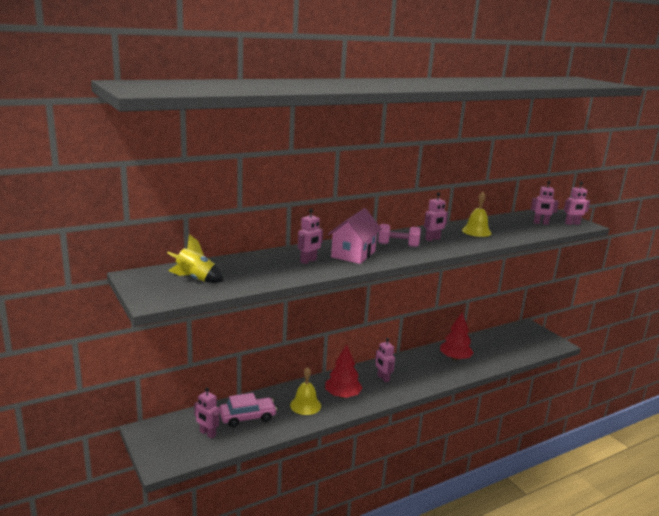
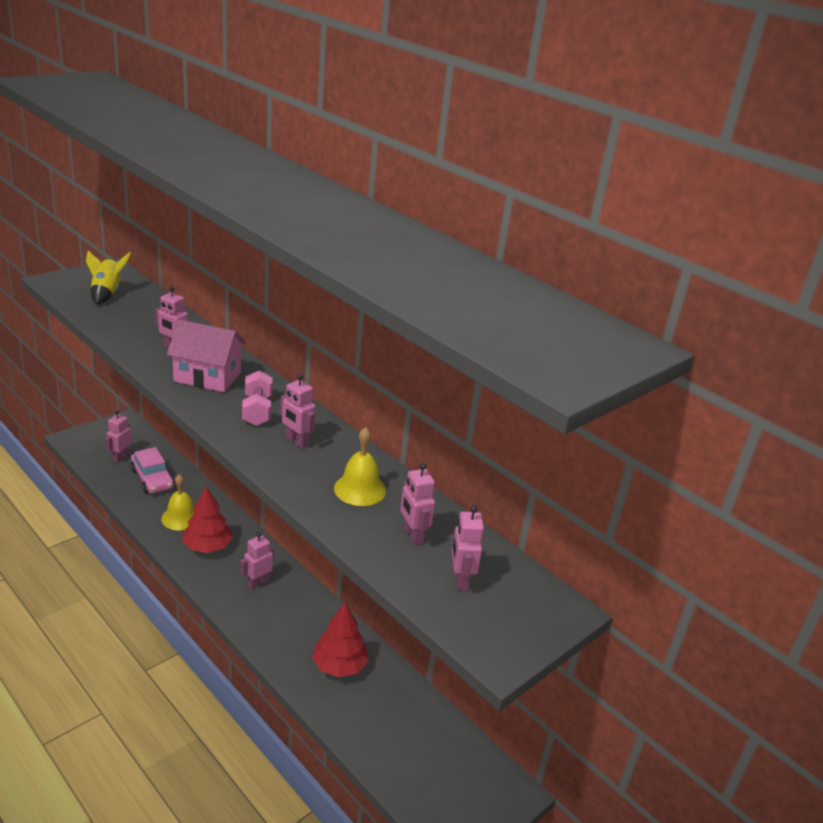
camera: 75 degrees right, 10 degrees up
(572, 224) = (488, 632): pink robot -> pink robot (413, 535)

